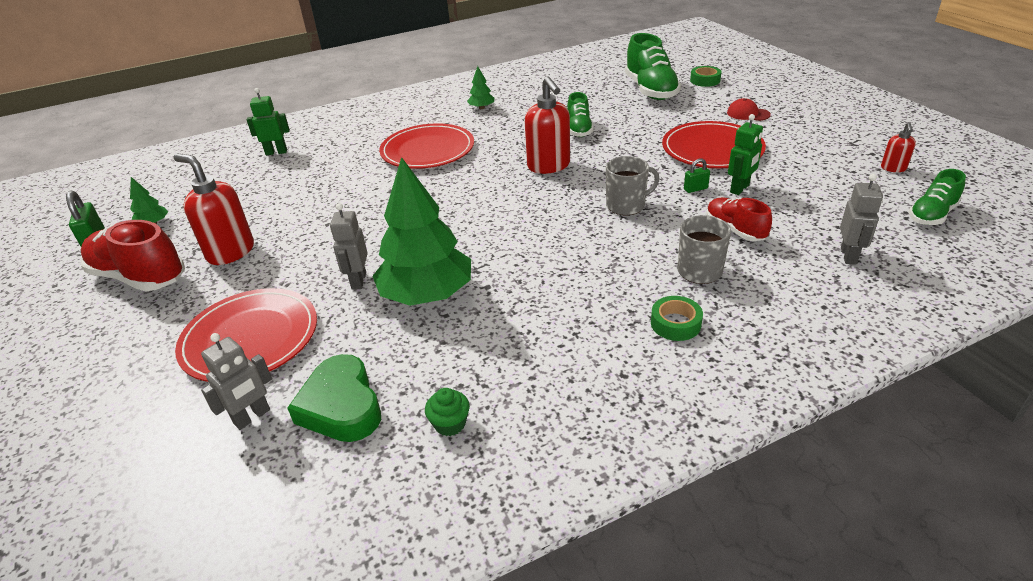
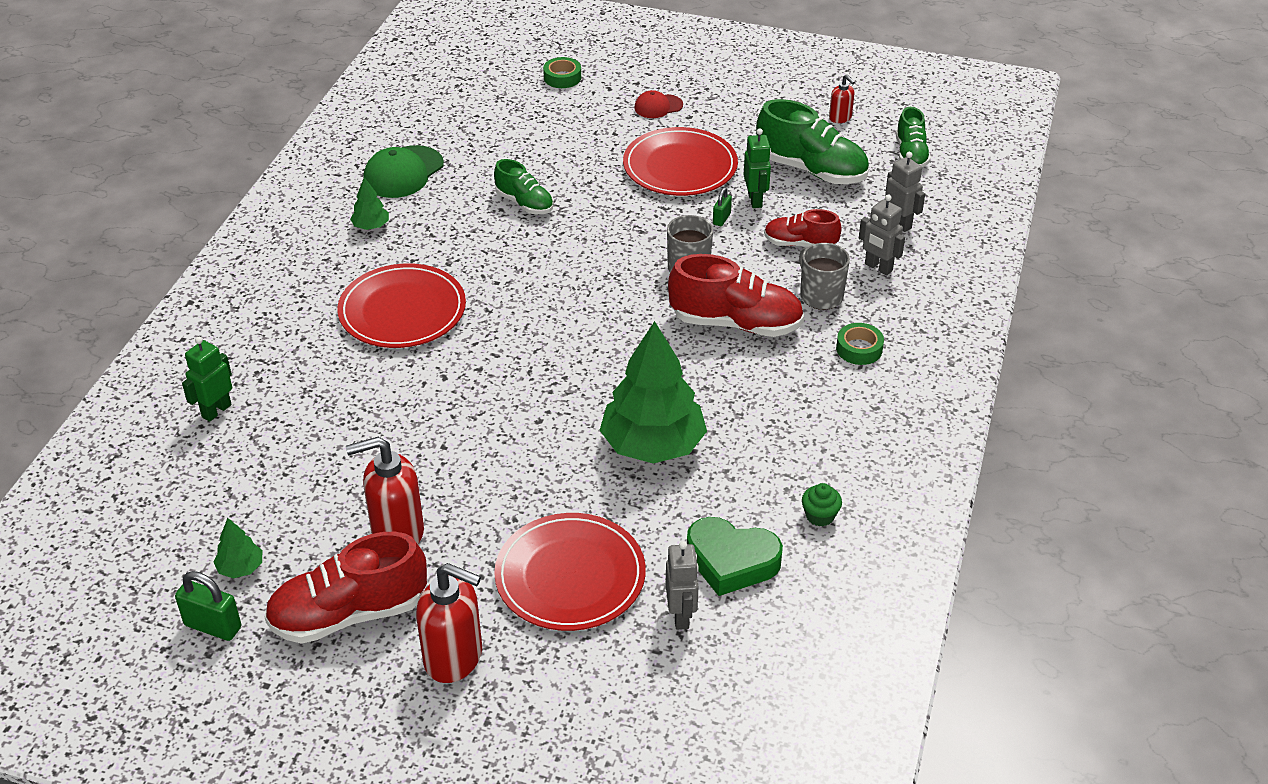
camera: 50 degrees left, 5 degrees up
(358, 281) = (574, 473): grey robot -> grey robot (878, 267)
(539, 92) = (403, 172): none -> green cap
(549, 166) = (560, 262): red soap dispenser -> red soap dispenser (454, 658)
(604, 254) = (736, 323): none -> red shoe
(650, 90) = (525, 116): green shoe -> green shoe (811, 170)

